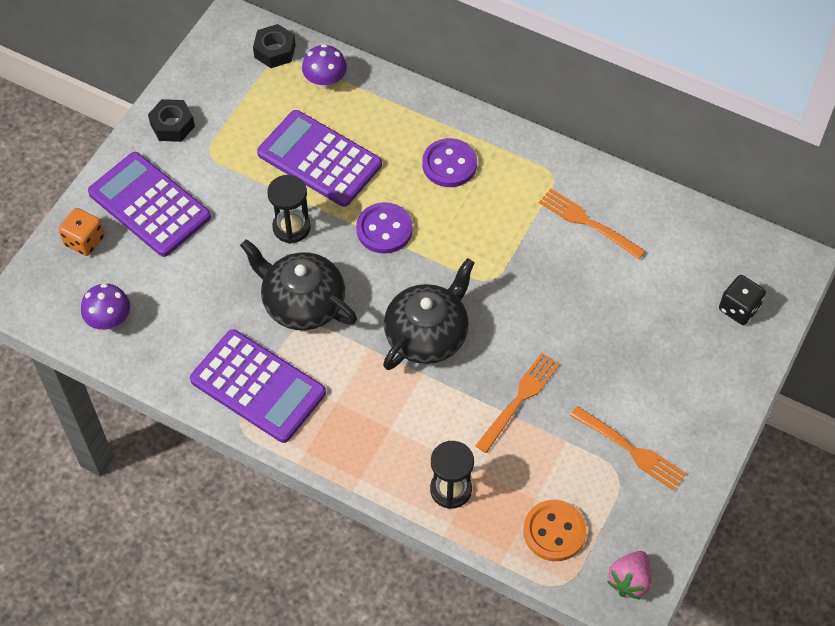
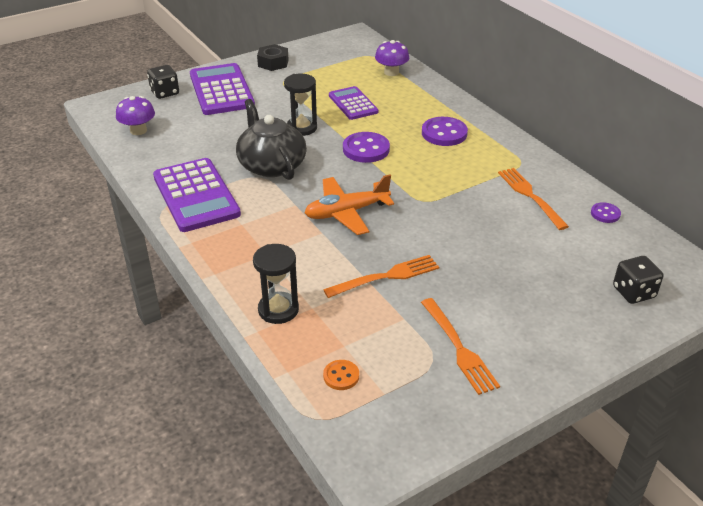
camera: 30 degrees right, 20 degrees down
(84, 241) = (165, 93): orange dice -> black dice
(275, 51) = (370, 52): black nut -> none
(319, 159) = (353, 104): purple calculator -> purple calculator, size x0.61
(427, 334) = (346, 212): black teapot -> orange plane
(554, 531) = (341, 376): orange button -> orange button, size x0.55
(629, 580) = (381, 445): pink strawberry -> none
(668, 215) = (605, 214): none -> purple button

